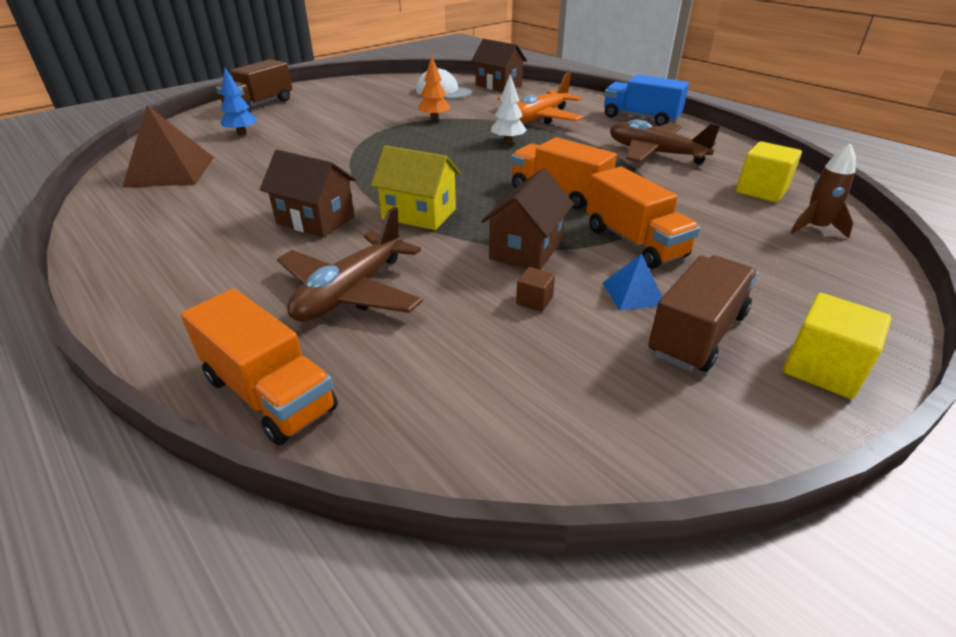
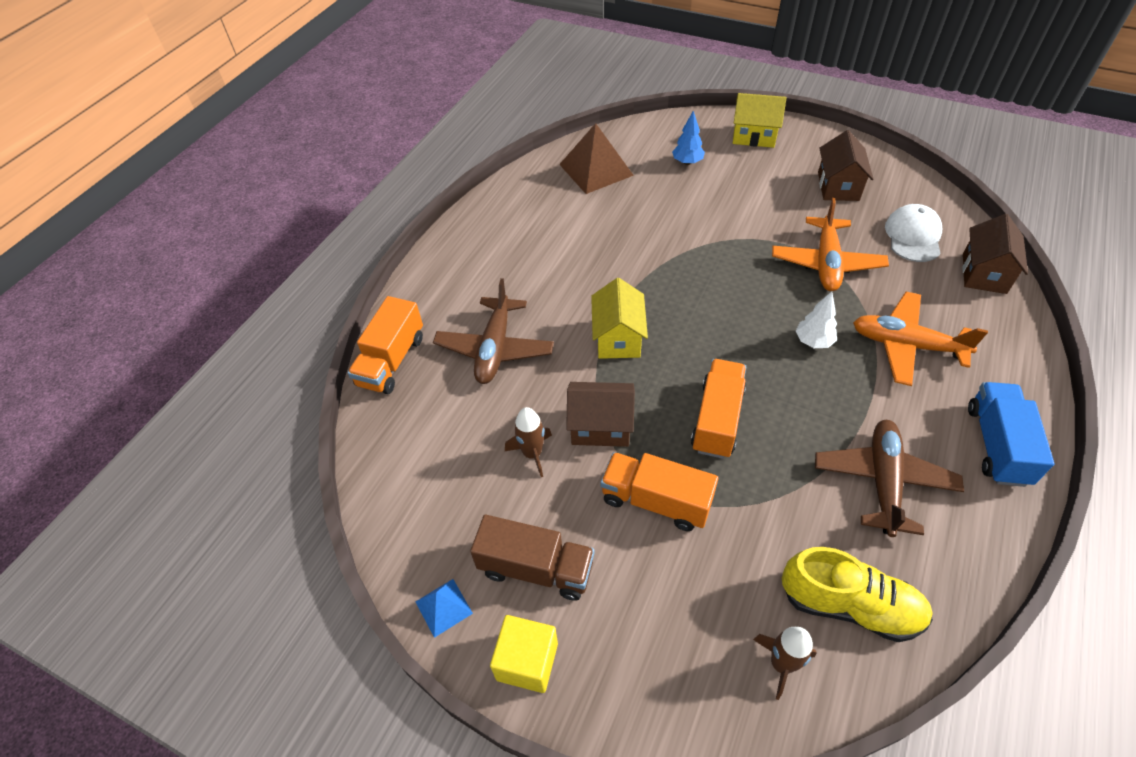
camera: 70 degrees right, 15 degrees up
(259, 105) = (754, 136): brown truck -> yellow house
(315, 220) = (573, 284): brown house -> brown house (838, 186)
(350, 292) = (495, 349): brown plane -> brown plane turned 90 degrees counterclockwise
(434, 118) = (826, 263): orange tree -> orange plane
(534, 300) = (532, 453): brown cube -> brown rocket
(633, 293) = (572, 515): blue pyramid -> blue pyramid (443, 607)
(634, 242) = (656, 501): orange truck -> orange truck turned 75 degrees clockwise
(761, 190) = (849, 605): yellow cube -> yellow shoe

